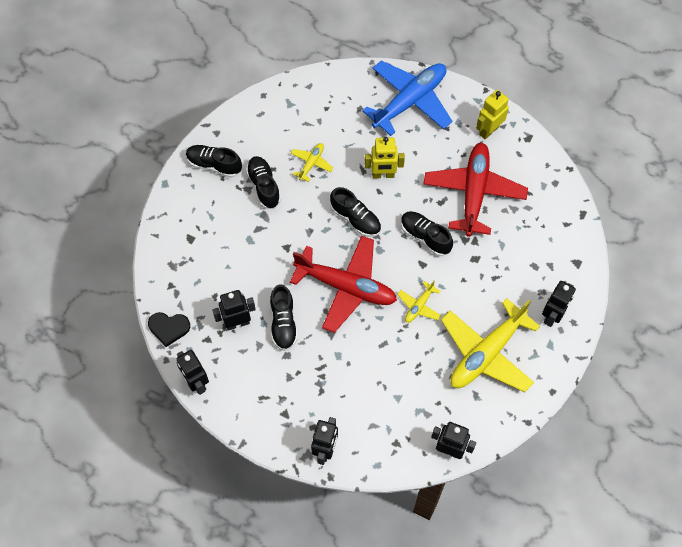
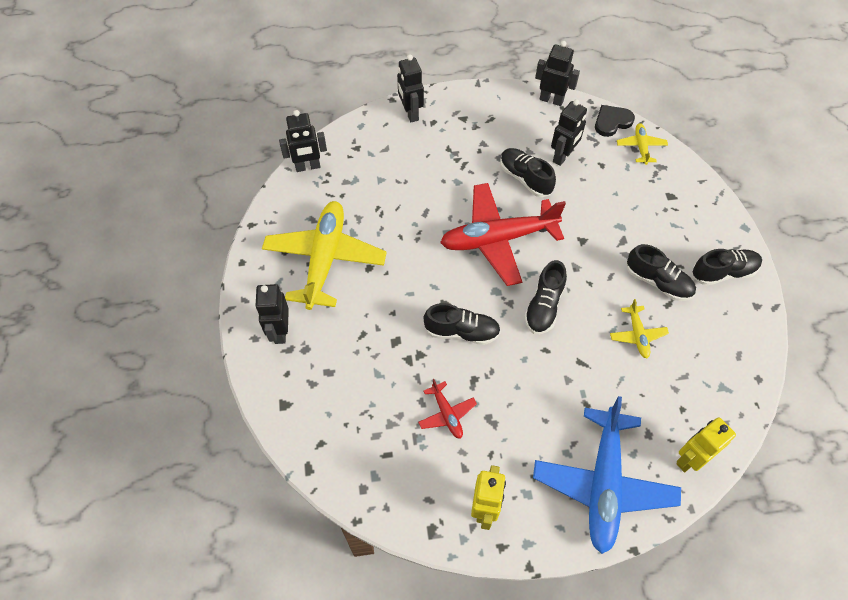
camera: 145 degrees right, 5 degrees down
(355, 219) = (544, 306): black shoe -> black shoe turned 75 degrees counterclockwise
(383, 175) = (557, 371): yellow robot -> yellow robot (689, 459)
(419, 306) = (418, 263): yellow plane -> yellow plane (641, 147)
(474, 193) = (447, 414): red plane -> red plane, size x0.45

